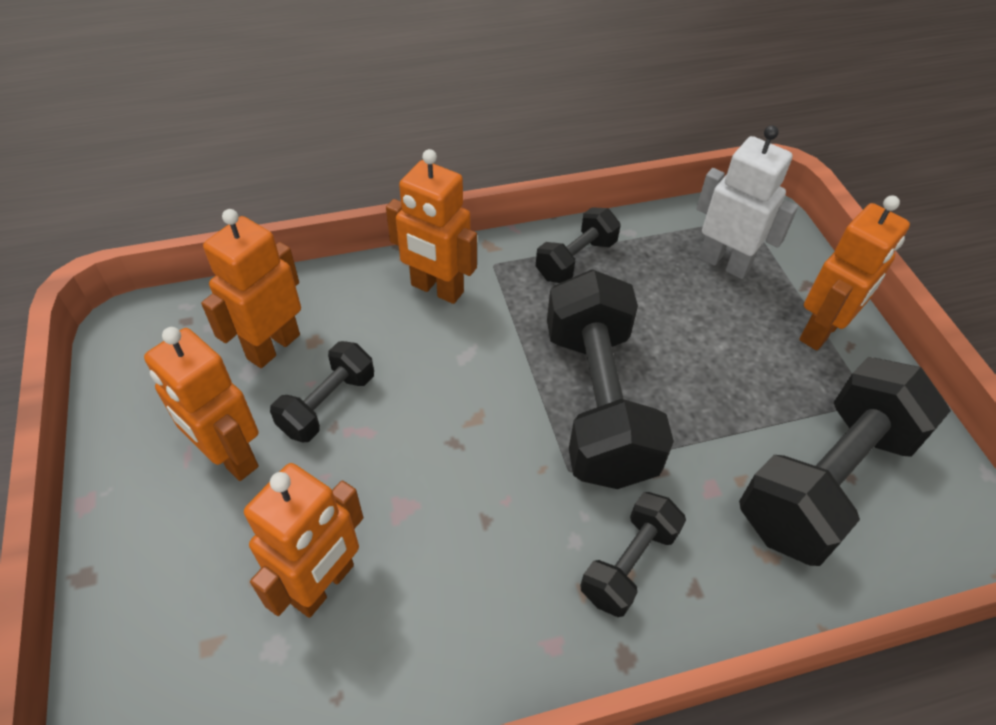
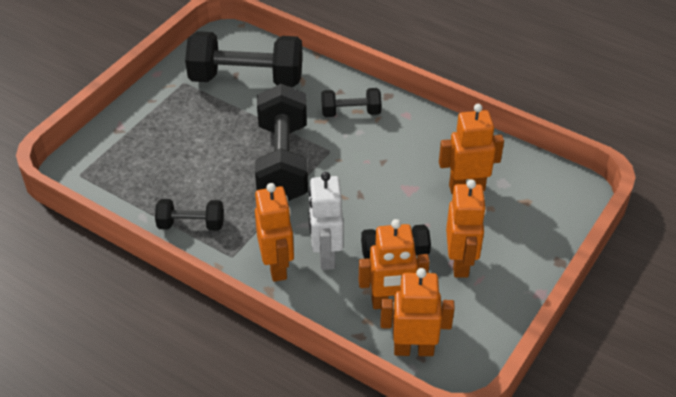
camera: 130 degrees left, 5 degrees down
(598, 403) = (283, 162): black dumbbell -> black dumbbell turned 45 degrees counterclockwise
(724, 263) = (131, 166): white robot -> white robot (326, 255)
(821, 331) = (151, 112): orange robot -> orange robot (413, 349)

